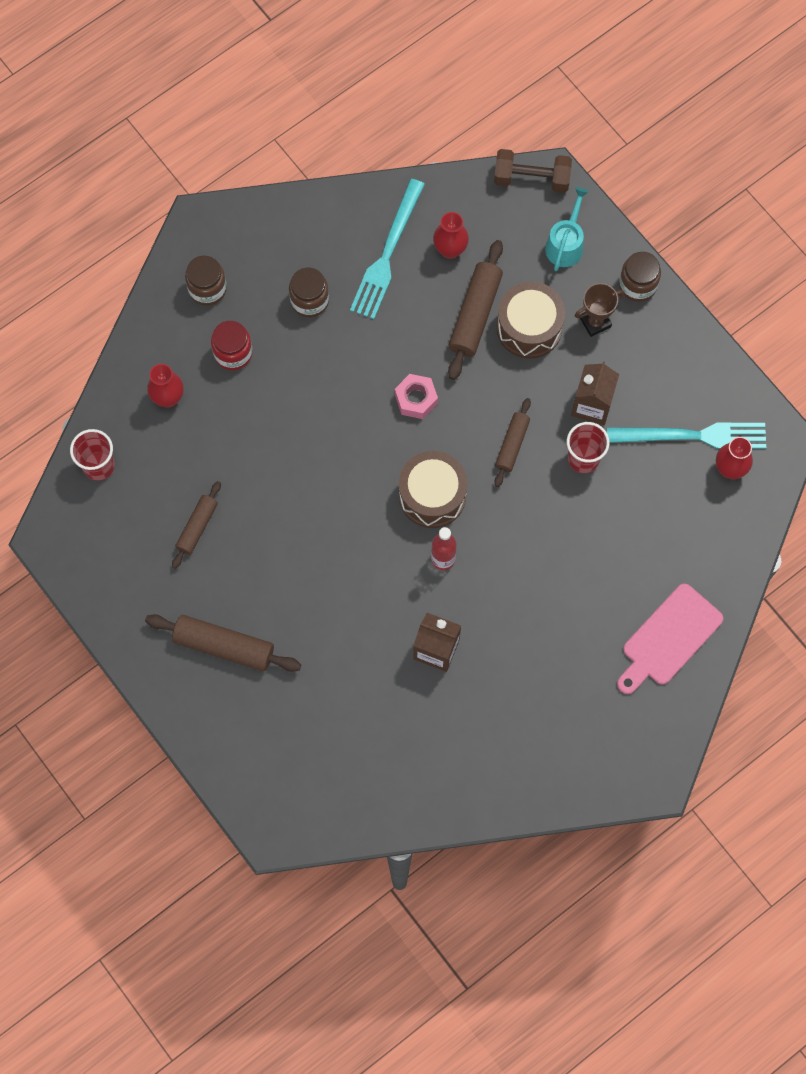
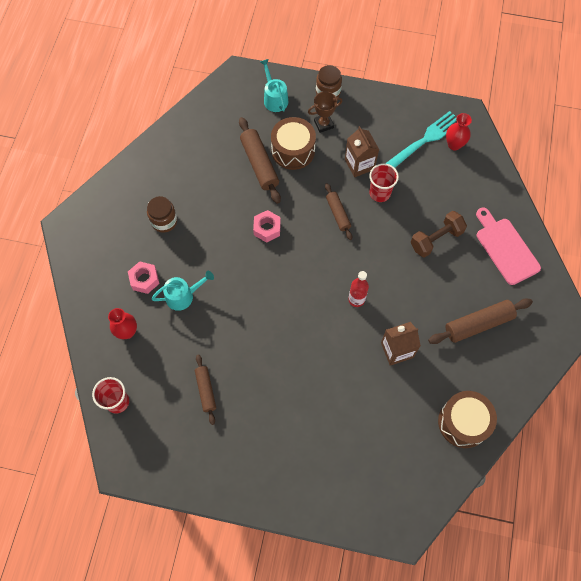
camera: 40 degrees left, 5 degrees down
(207, 289) = (100, 256): brown jar -> none
(224, 646) = (280, 445): brown rolling pin -> brown rolling pin (478, 324)
(233, 353) = (144, 279): red jar -> pink nut
(259, 404) = (183, 296): none -> turquoise watering can
(387, 254) = (186, 168): turquoise fork -> none
(432, 495) = (320, 271): brown drum -> brown drum (463, 422)
(450, 249) = (217, 142): red vase -> none
(531, 179) = (229, 80): brown dumbbell -> brown dumbbell (436, 239)
(595, 322) = (323, 124): brown trophy -> brown trophy turned 45 degrees clockwise
(669, 638) = (505, 248): pink cutting board -> pink cutting board turned 150 degrees clockwise

